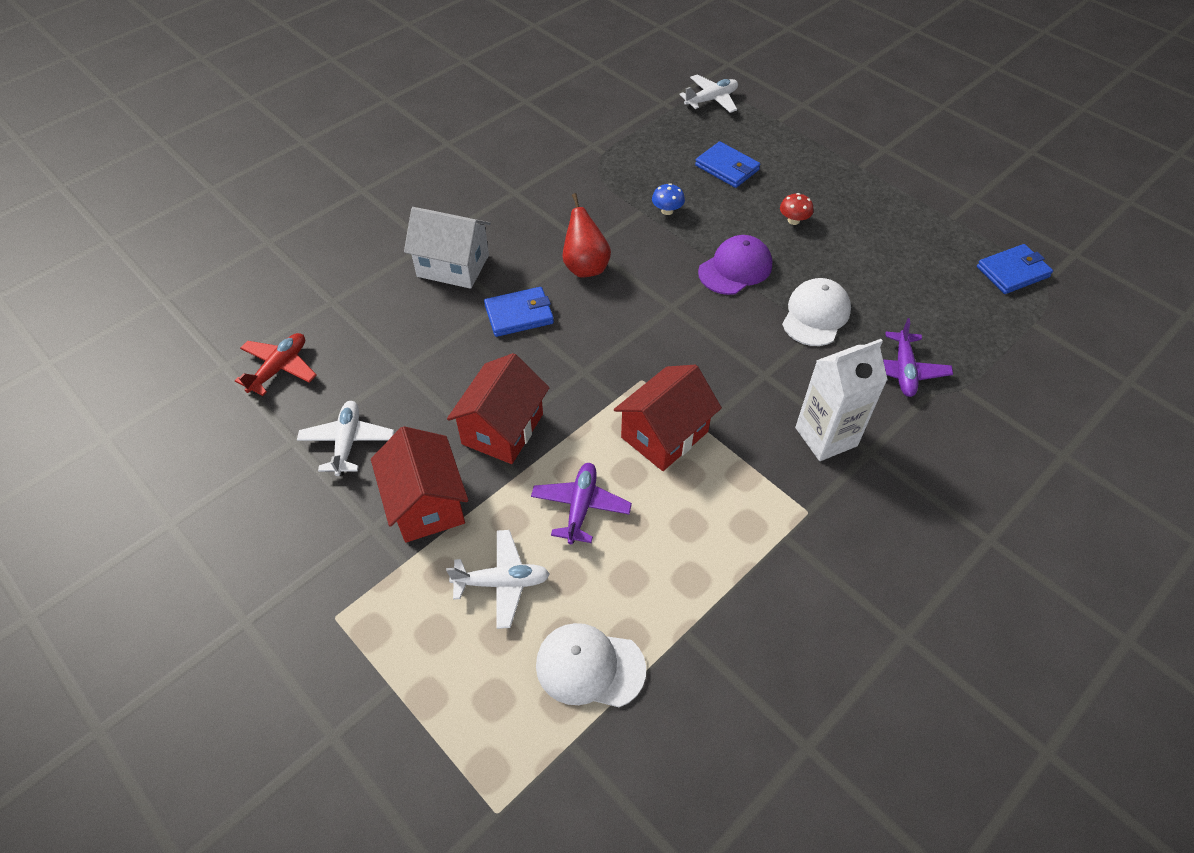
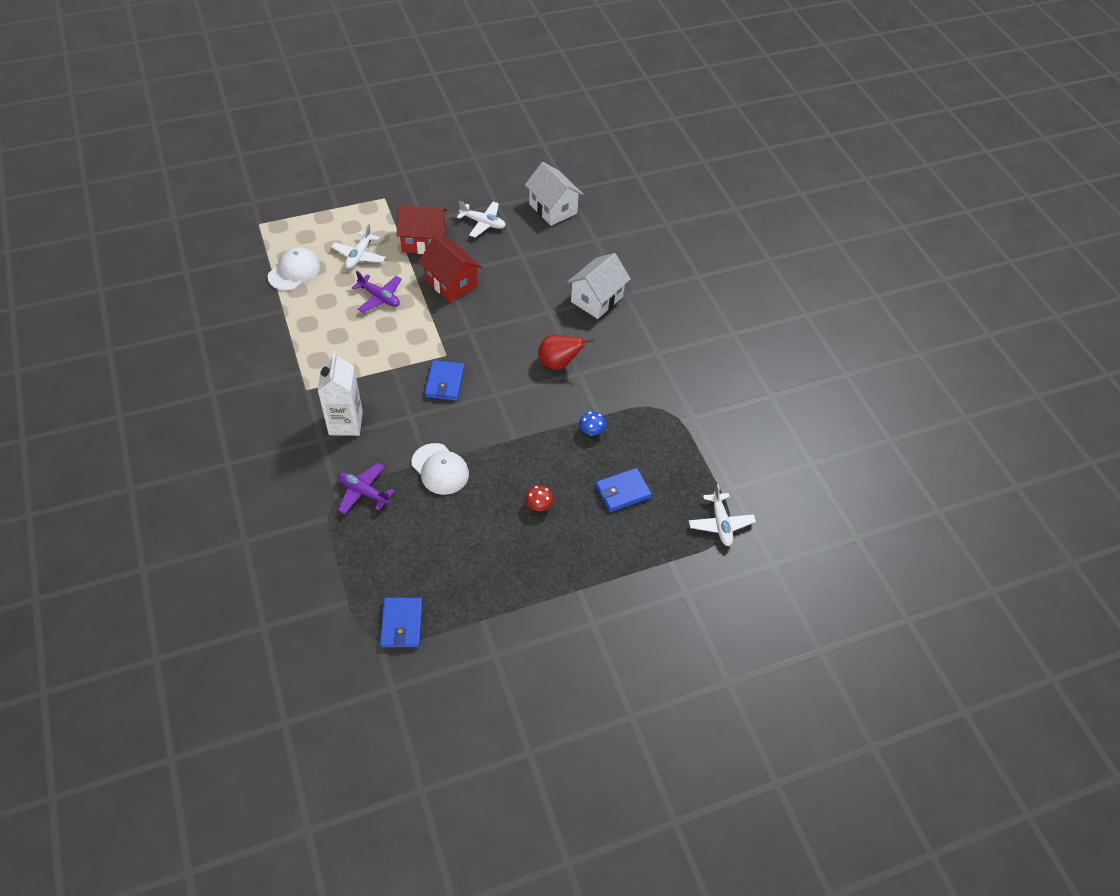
camera: 110 degrees right, 0 degrees up
(279, 368) = (553, 209): red plane -> white house
(519, 314) = (534, 317): blue wallet -> blue wallet (445, 382)
(664, 434) = (400, 349): red house -> none
(735, 268) = (510, 444): purple cap -> none

